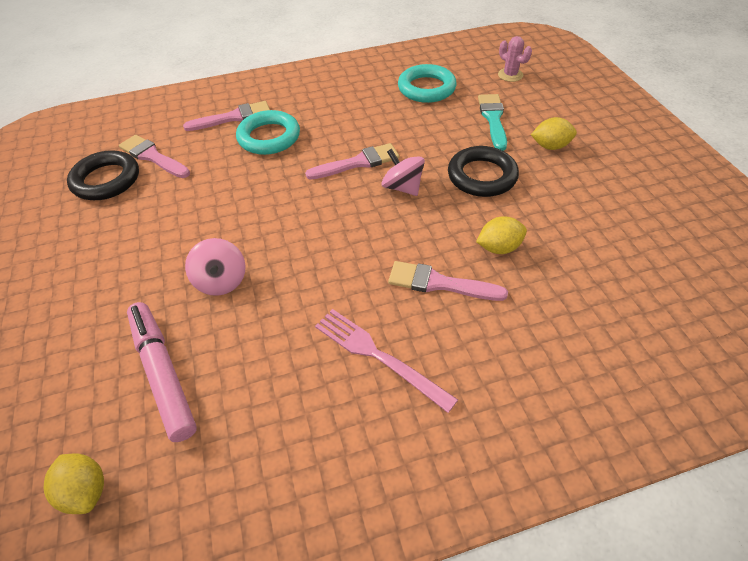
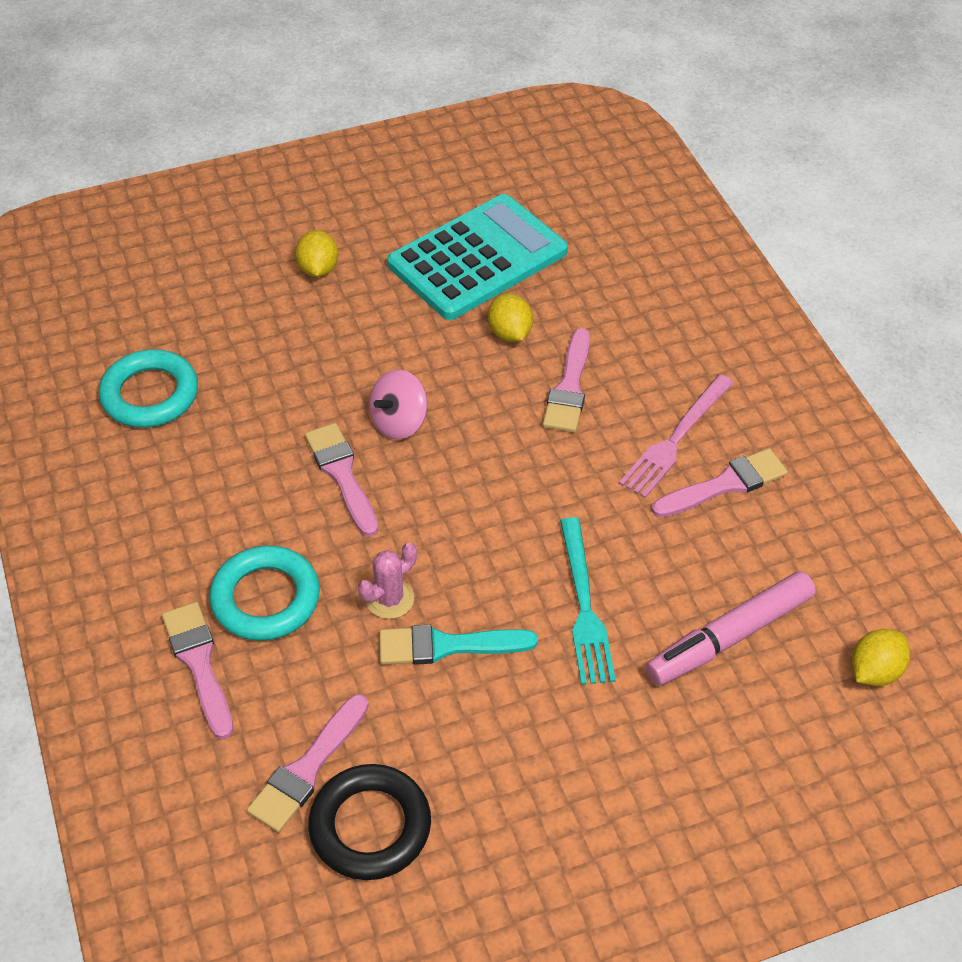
camera: 95 degrees left, 0 degrees up
(221, 281) = (584, 606): pink spinning top -> turquoise fork
(321, 390) = (725, 484): none -> pink brush
(482, 176) = (378, 340): black ring -> none
(493, 119) = (247, 321): turquoise brush -> turquoise brush (447, 646)
(510, 75) = (130, 293): pink cactus -> pink cactus (390, 599)
(585, 230) = (477, 258): none -> turquoise calculator

